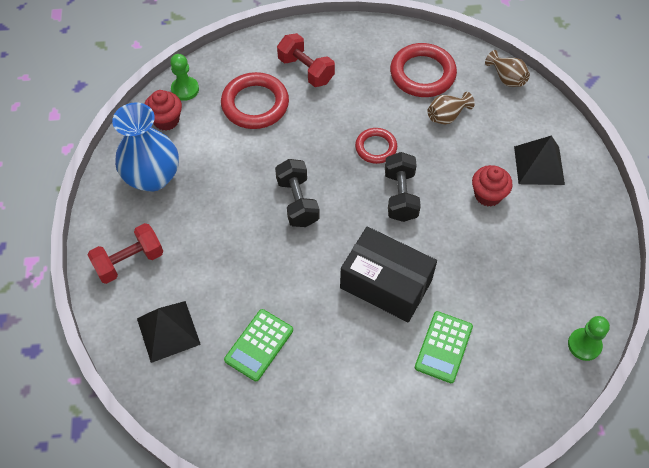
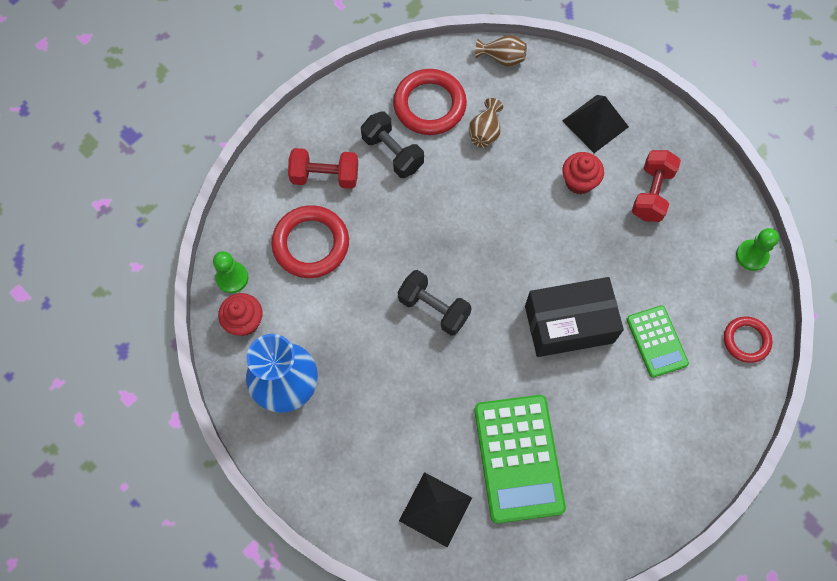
camera: 40 degrees left, 10 degrees up
(129, 261) = (343, 477): red dumbbell -> red dumbbell (651, 193)
(259, 345) = (518, 458): green calculator -> green calculator, size x1.73
(376, 147) = (453, 207): red ring -> red ring (746, 340)
(400, 196) = (512, 236): black dumbbell -> black dumbbell (392, 153)

